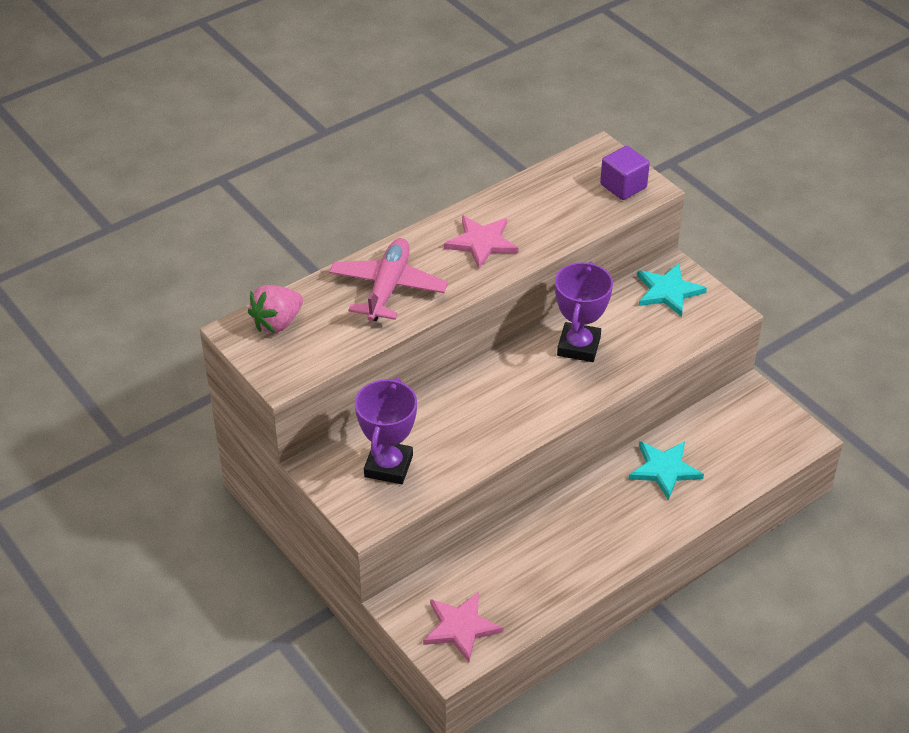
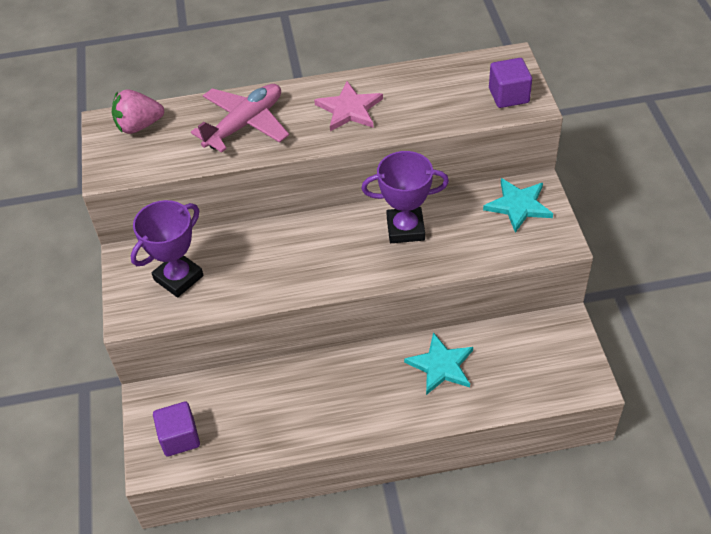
camera: 30 degrees right, 5 degrees up
(460, 627) = (179, 438): pink star -> purple cube
(578, 346) = (405, 229): purple trophy -> purple trophy turned 45 degrees clockwise

